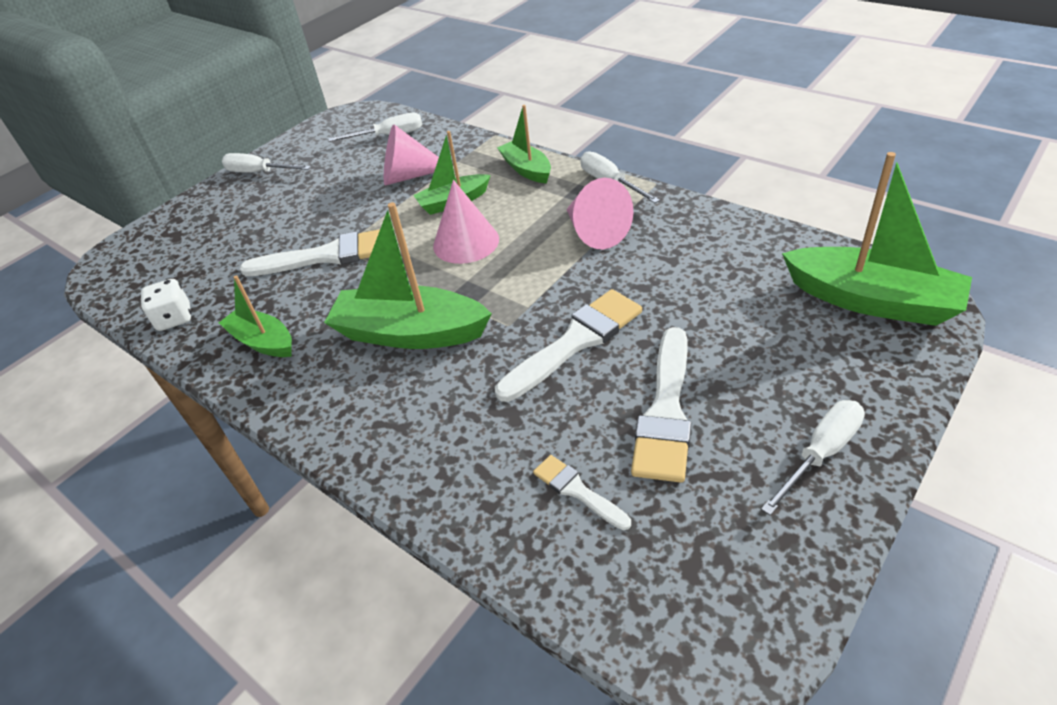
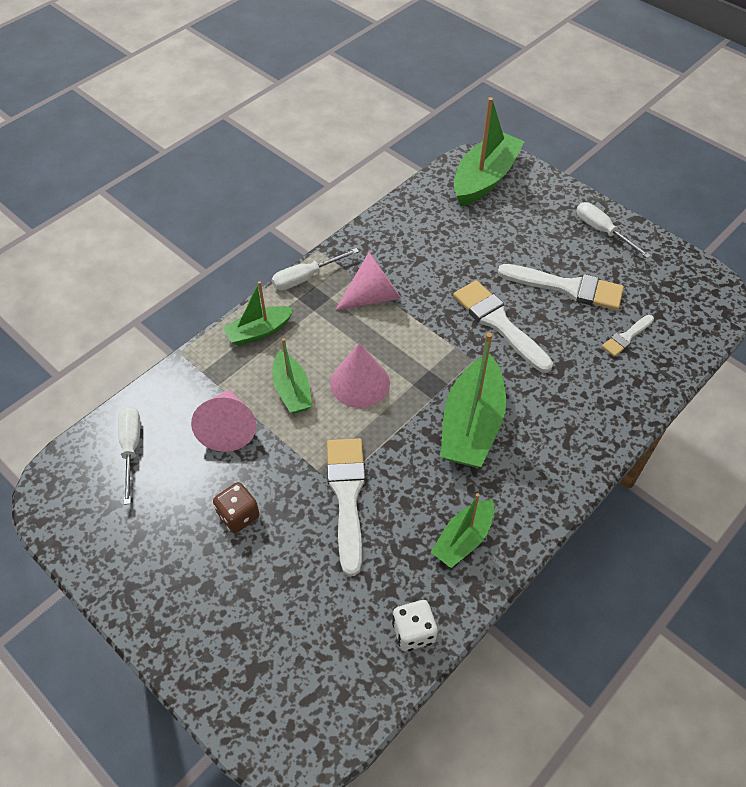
camera: 90 degrees left, 10 degrees up
(259, 172) = (148, 589): white screwdriver -> none
(316, 199) = (238, 516): none -> brown dice

